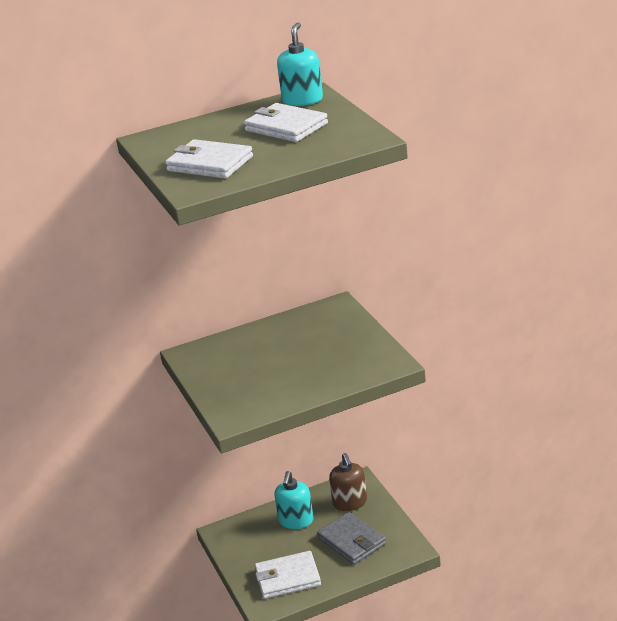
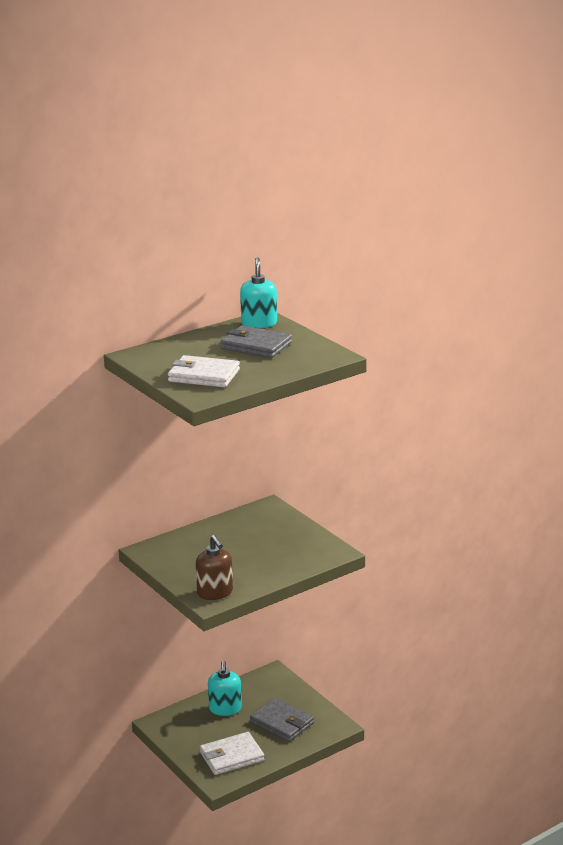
camera: 15 degrees left, 5 degrees down
(286, 127) = (256, 346): white wallet -> grey wallet
(350, 503) = (271, 691): brown soap dispenser -> brown soap dispenser (215, 593)

